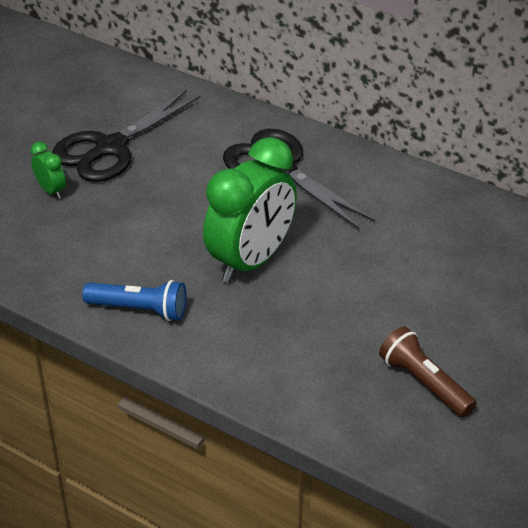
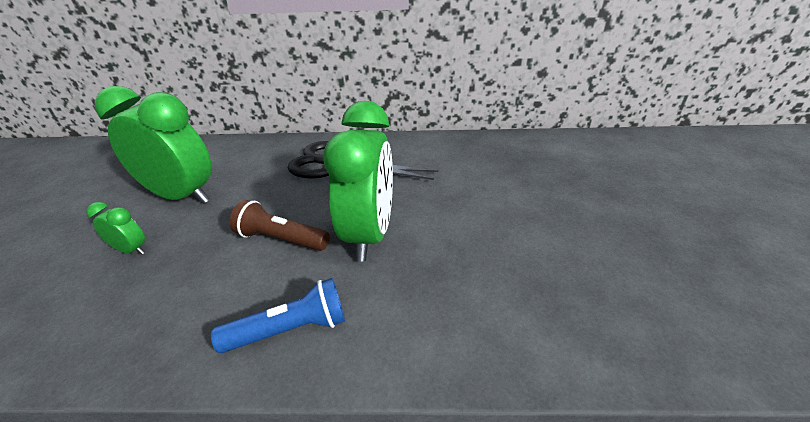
camera: 30 degrees left, 5 degrees down
(110, 148) = (181, 196): black scissors -> green clock
(424, 383) = (605, 272): brown flashlight -> brown flashlight (281, 239)

